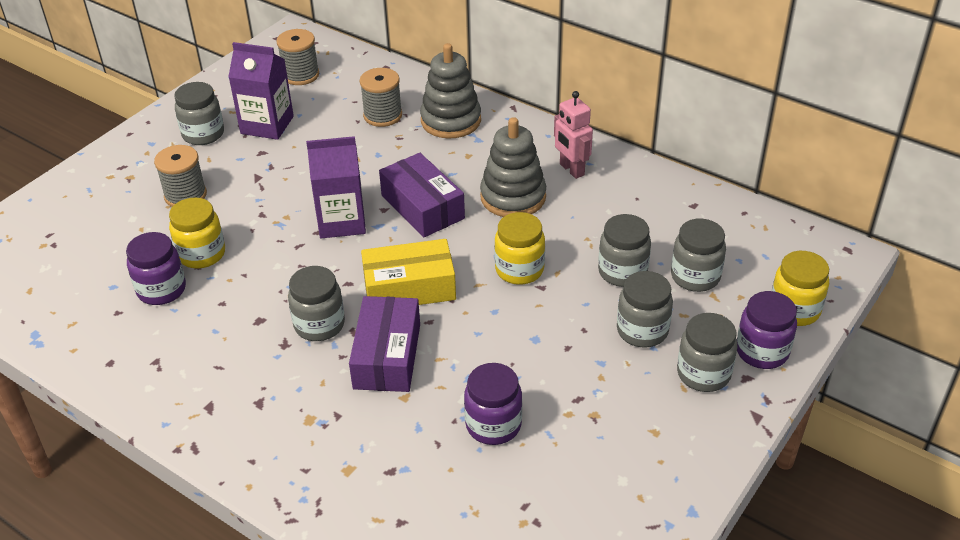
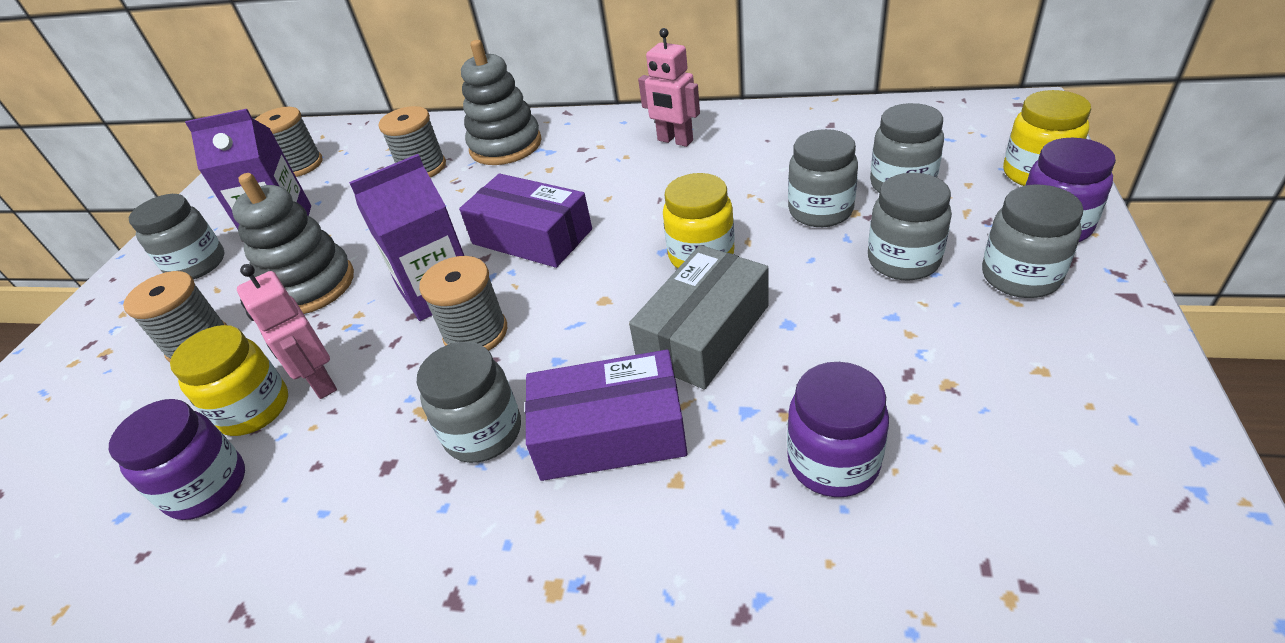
camera: 20 degrees left, 0 degrees up
(245, 253) = (321, 382): none -> pink robot
(348, 261) = (476, 333): none -> grey spool
(387, 356) = (610, 432): purple box -> purple box turned 75 degrees counterclockwise
(409, 287) = (579, 331): yellow box -> none
(481, 322) = (703, 333): none -> grey box
(513, 197) = (632, 188): grey stacking toy -> grey stacking toy (310, 286)

